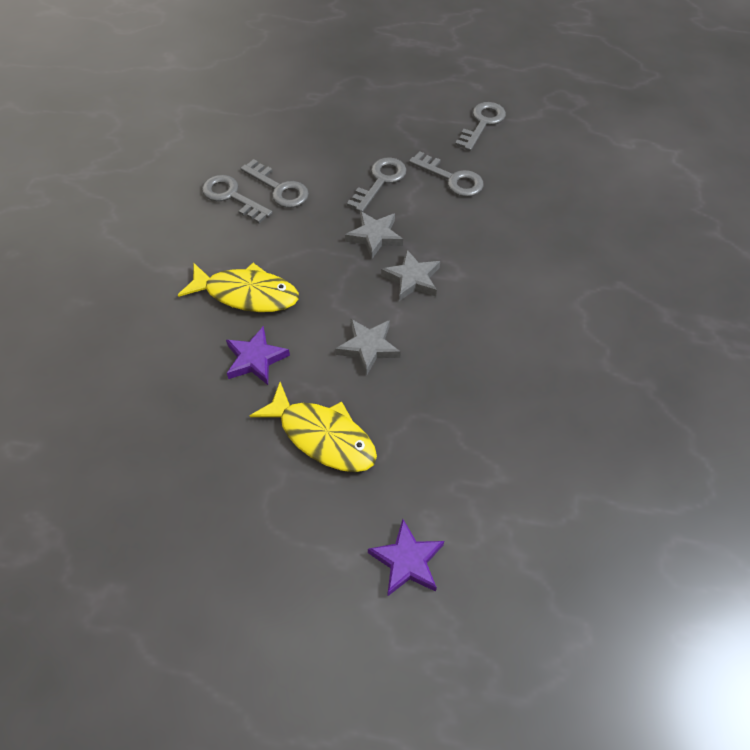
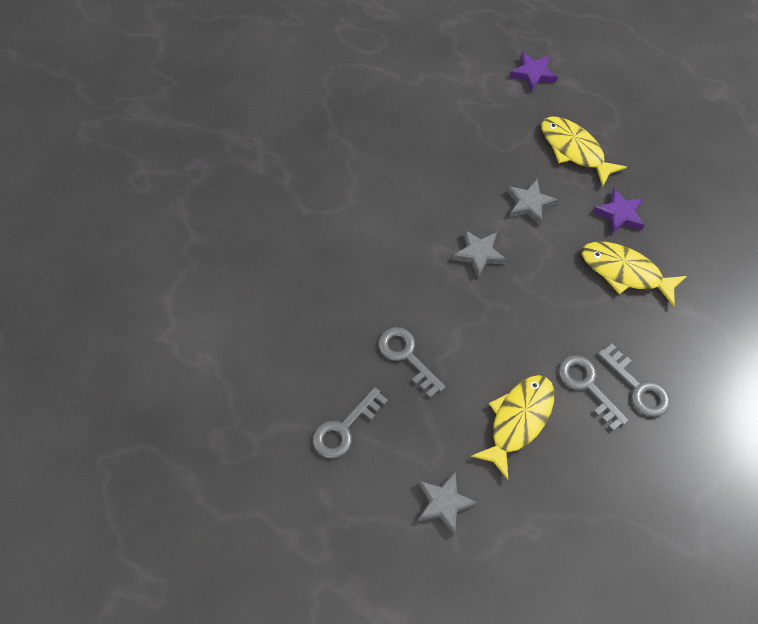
camera: 165 degrees left, 5 degrees up
(338, 154) = (518, 420): none -> yellow fish
(375, 236) = (501, 305): grey star -> grey star (444, 503)
(380, 181) = (480, 370): grey key -> none

